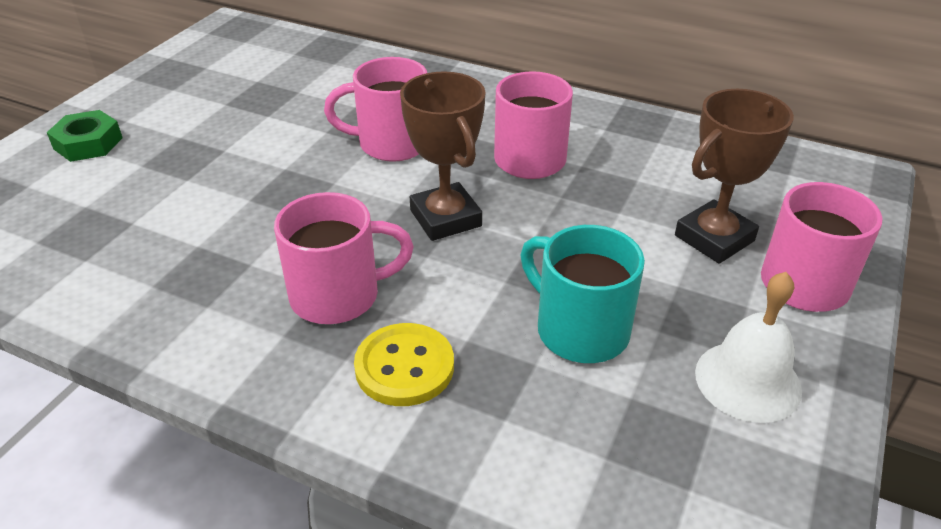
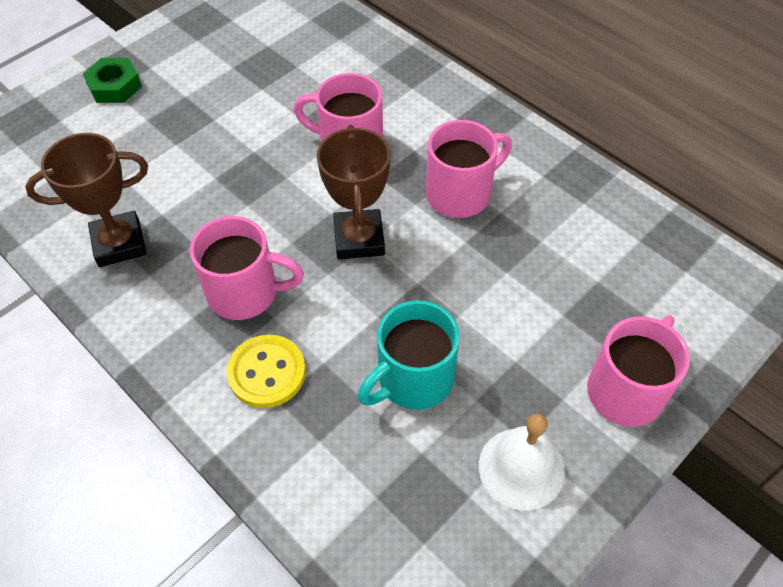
camera: 20 degrees right, 15 degrees up
(579, 329) = (413, 379): turquoise mug -> turquoise mug turned 105 degrees counterclockwise
(714, 238) = (574, 323): brown trophy -> brown trophy (119, 243)

